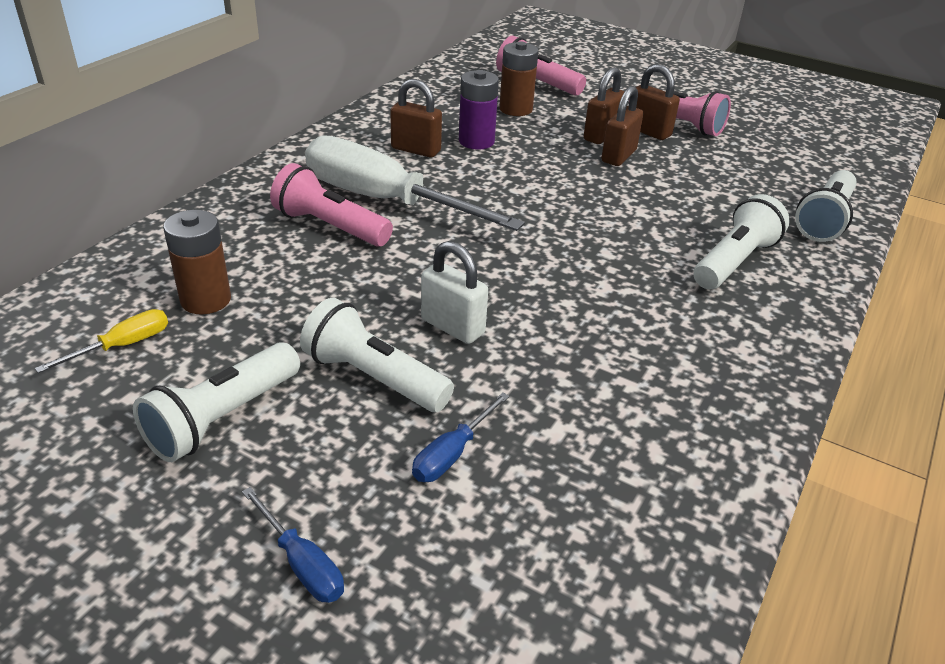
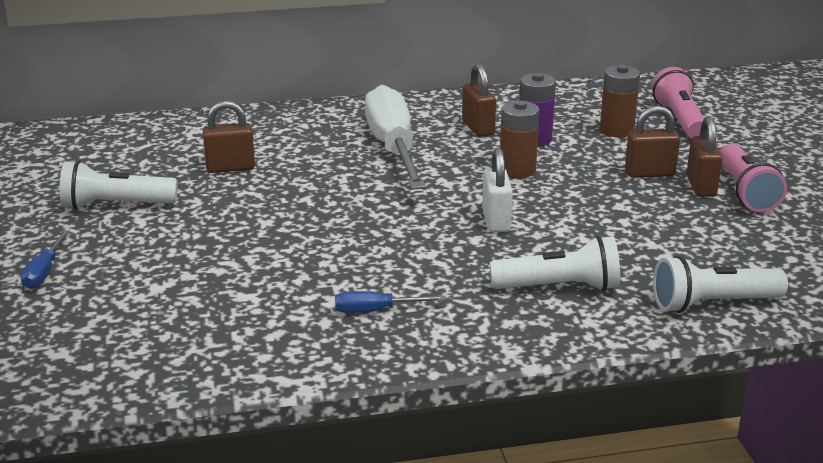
camera: 50 degrees right, 10 degrees down
(122, 346) = (132, 156): yellow screwdriver -> none
(206, 300) = (201, 154): brown battery -> brown battery (517, 170)
(330, 227) = (332, 148): pink flashlight -> none
(373, 378) = (208, 226): white flashlight -> none
(452, 327) = (294, 226): white padlock -> white padlock (496, 221)
(452, 453) = (178, 274): blue screwdriver -> blue screwdriver (376, 311)
(618, 156) = (630, 191): brown padlock -> brown padlock (230, 168)

